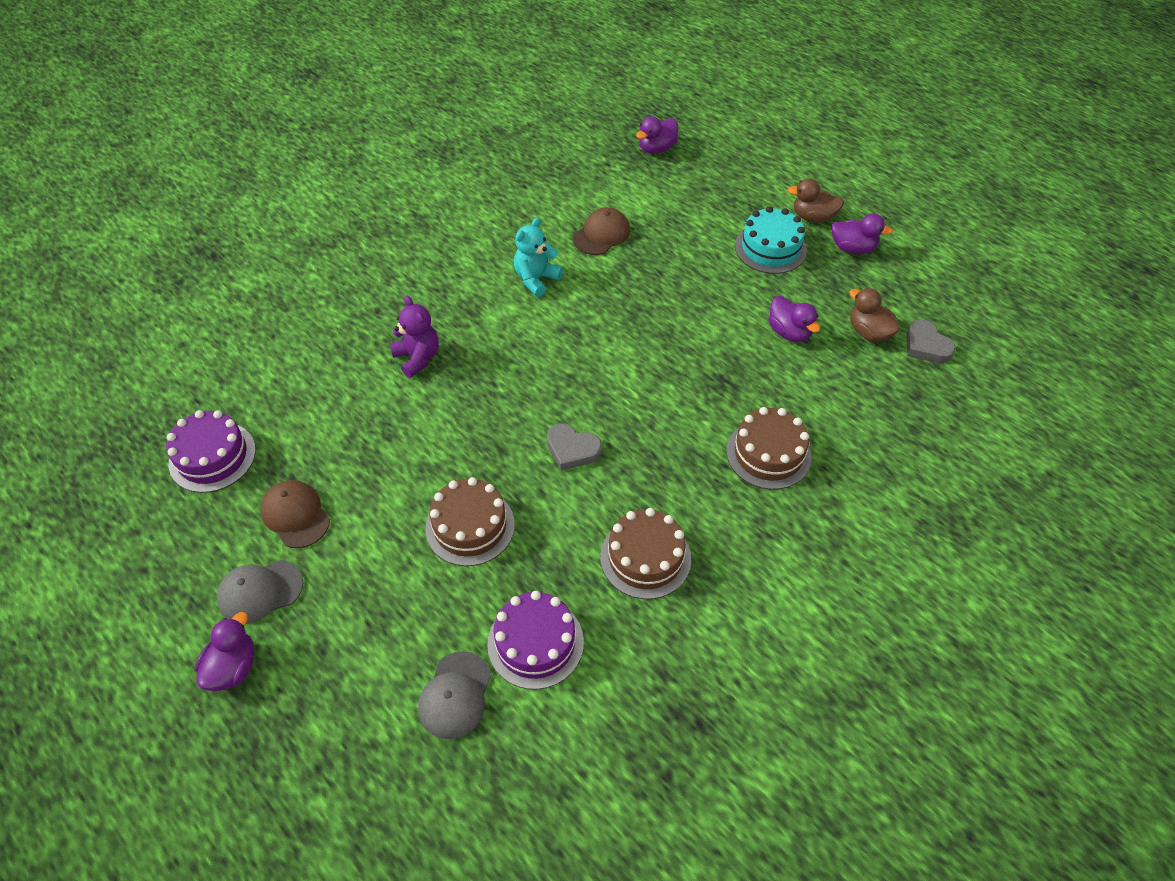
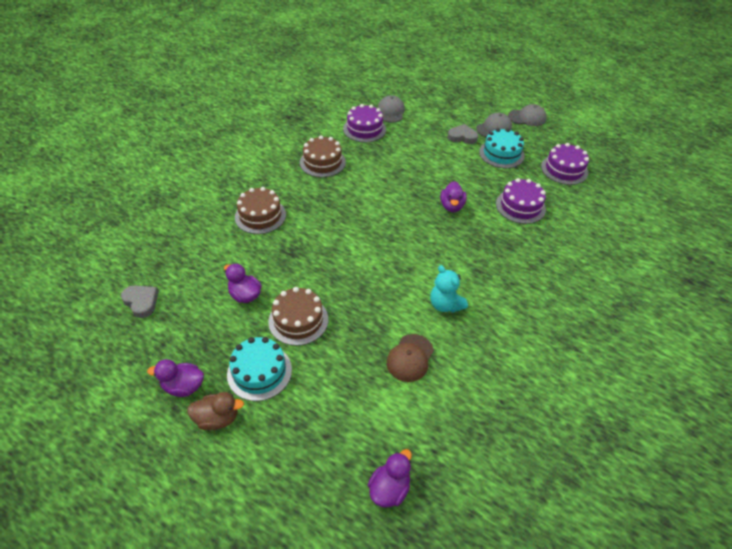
camera: 165 degrees right, 5 degrees down
(166, 611) = (527, 117): none -> grey cap
(233, 667) = (484, 107): purple duck -> purple duck (451, 206)
(295, 515) = (501, 154): brown cap -> turquoise cake
(344, 397) = (520, 206): none -> purple cake
(417, 358) = (493, 235): purple teddy bear -> none
(470, 526) = (414, 161): brown cake -> brown cake (298, 320)
(536, 279) = (445, 305): turquoise teddy bear -> turquoise teddy bear turned 120 degrees clockwise
(572, 449) = (375, 201): grey heart -> grey heart (462, 137)
(868, 332) = (184, 305): brown duck -> none

